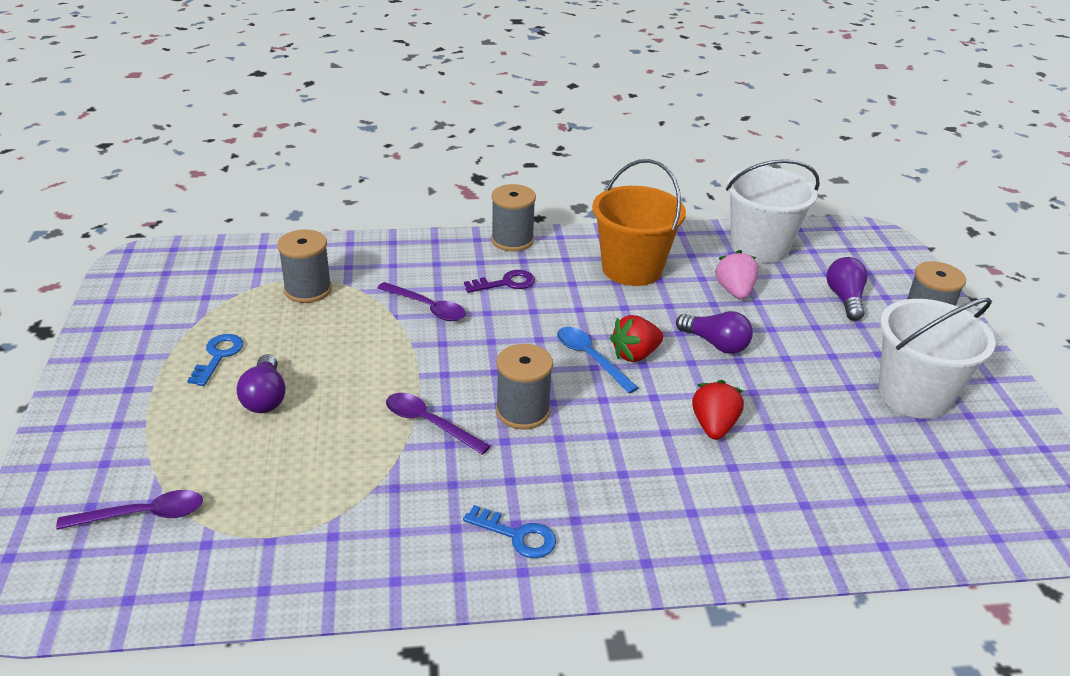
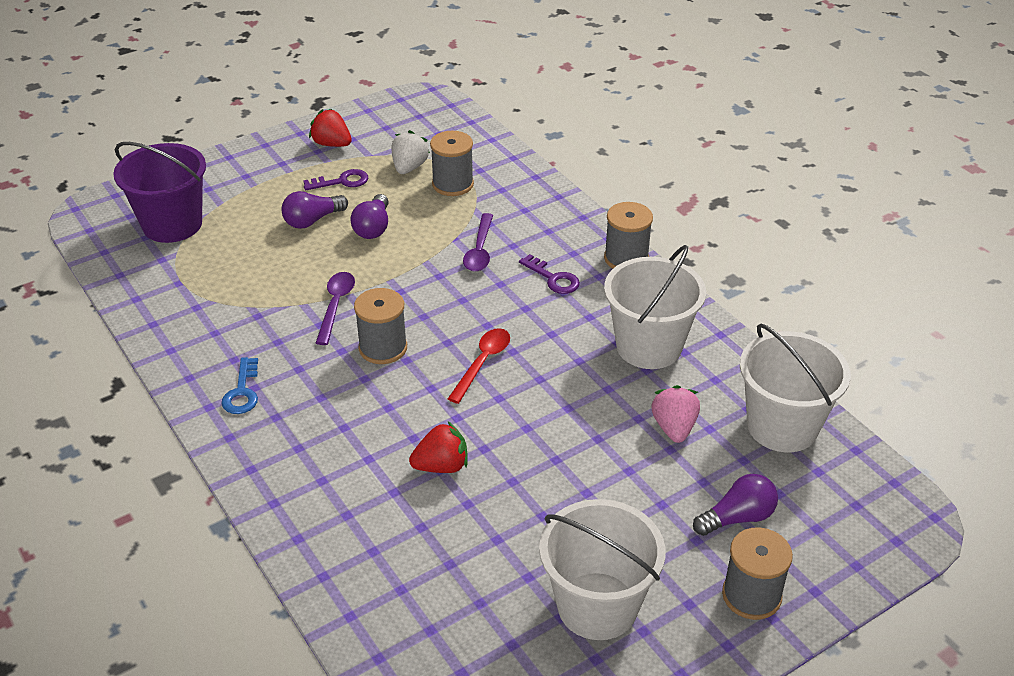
camera: 65 degrees right, 5 degrees up
(143, 515) = (172, 224): purple spoon -> purple bucket
(218, 356) = (341, 181): blue key -> purple key
(248, 306) = (409, 167): none -> white strawberry
(590, 358) = (482, 363): blue spoon -> red spoon
(632, 269) = (648, 346): orange bucket -> white bucket
(635, 354) = (509, 388): red strawberry -> red strawberry (332, 144)
(715, 344) = (569, 436): purple light bulb -> purple light bulb (373, 228)
(734, 291) = (674, 428): pink strawberry -> pink strawberry turned 60 degrees counterclockwise

